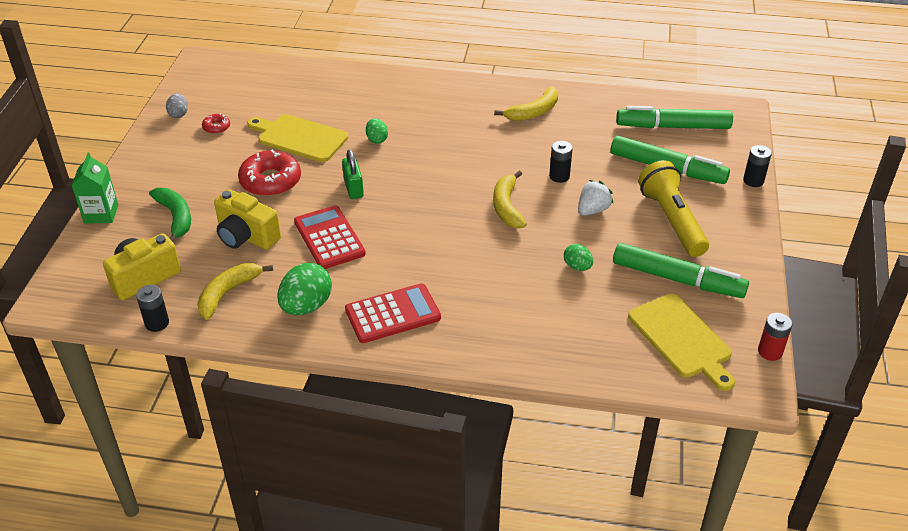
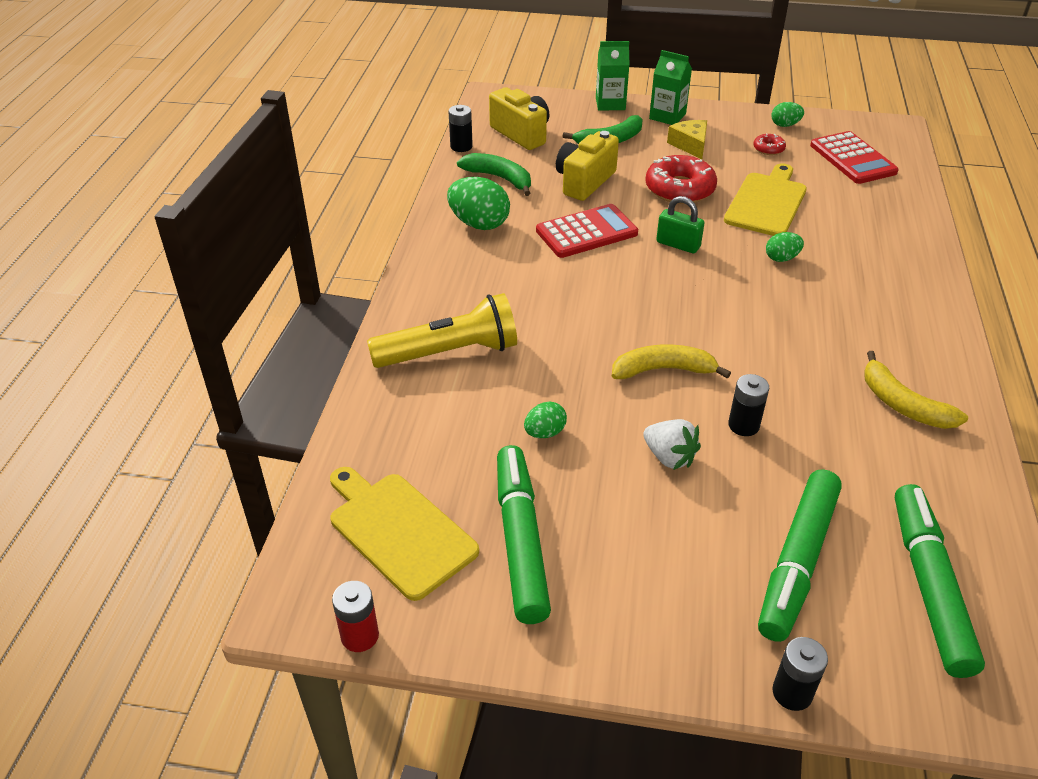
camera: 90 degrees right, 0 degrees up
(140, 179) = (667, 116): none -> green carton
(179, 114) = (785, 125): grey egg -> green egg
(198, 169) = (690, 145): none -> yellow cheese
(228, 293) = (499, 178): yellow banana -> green banana
(353, 188) = (678, 244): green padlock -> green padlock turned 45 degrees clockwise
(392, 314) = (464, 279): red calculator -> red calculator (853, 159)
(671, 220) = (657, 551): yellow flashlight -> yellow flashlight (450, 353)
(677, 279) = (520, 541): green marker -> green marker turned 150 degrees clockwise
(682, 338) = (399, 531): yellow cutting board -> yellow cutting board turned 75 degrees clockwise

